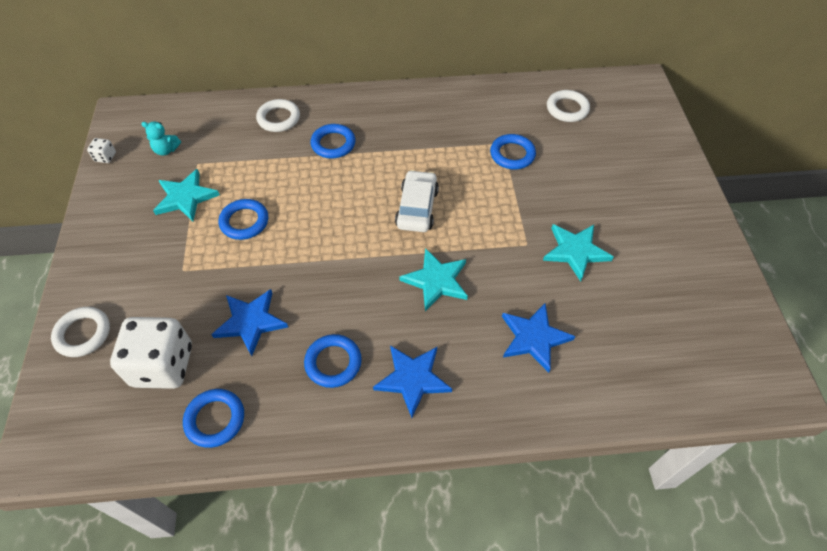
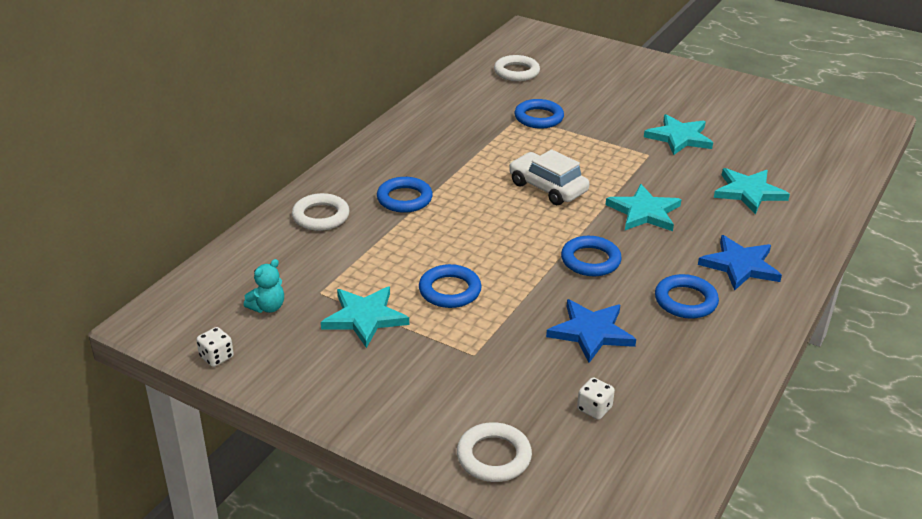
camera: 55 degrees left, 20 degrees down
(163, 365) = (594, 409): white dice -> white dice, size x0.41
(215, 419) = (692, 394): blue ring -> blue ring (590, 260)
(534, 338) = (748, 192): blue star -> turquoise star

